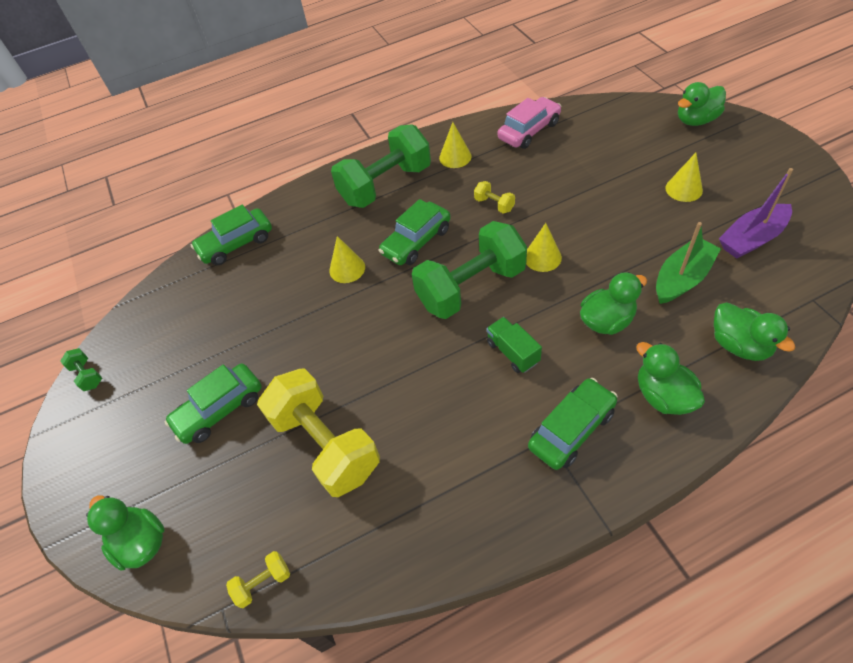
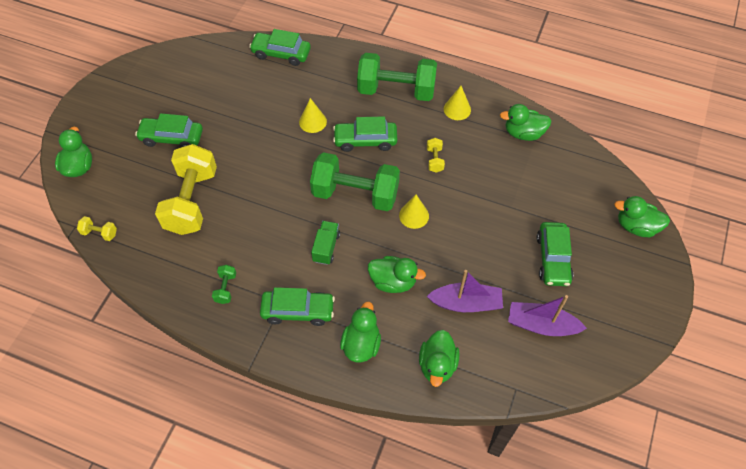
camera: 40 degrees right, 5 degrees up
(87, 375) = (142, 63): green dumbbell -> green dumbbell (226, 288)
(529, 131) = (523, 133): pink car -> green duck
(682, 278) = (466, 303): green boat -> purple boat
(684, 189) = (553, 259): yellow cone -> green car

